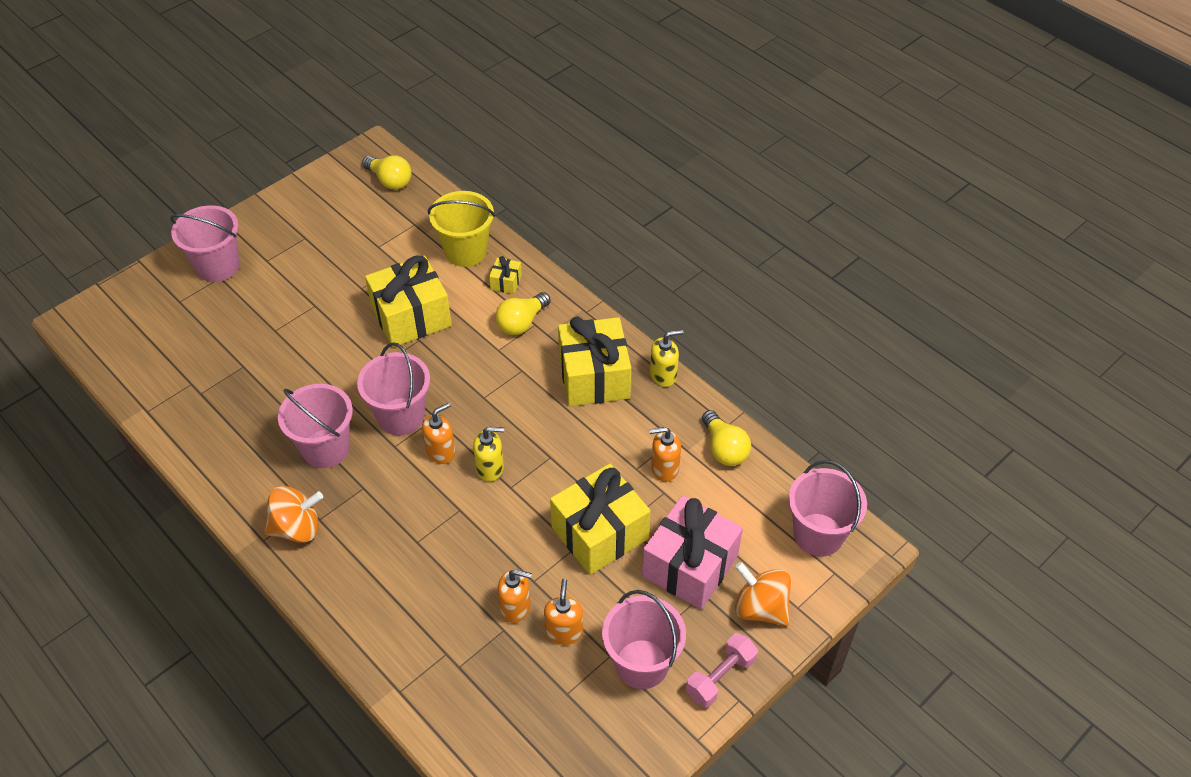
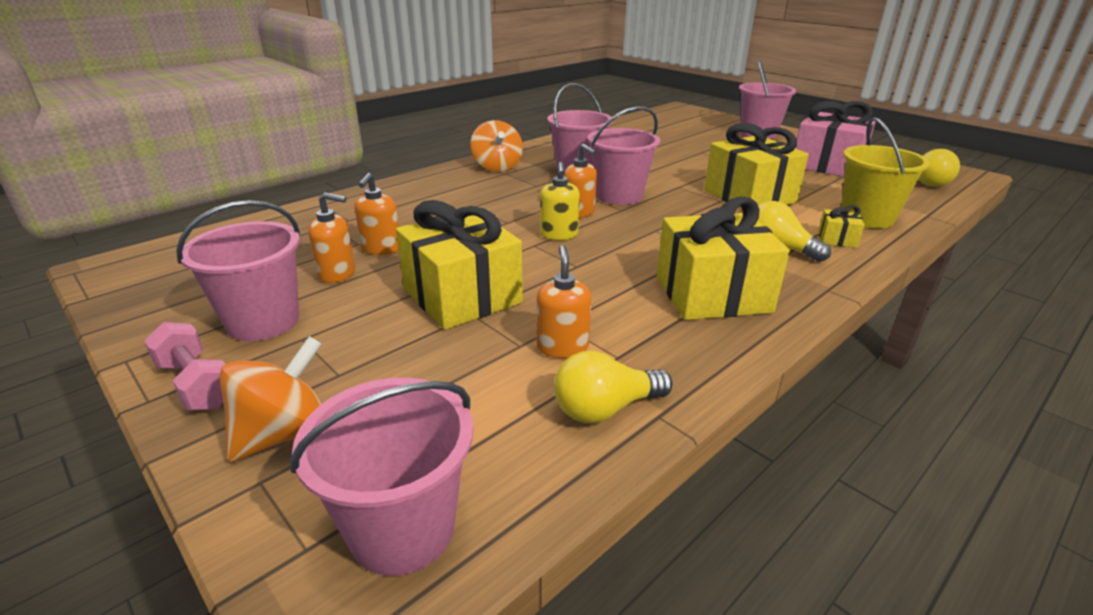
camera: 90 degrees right, 20 degrees down
(663, 375) = (742, 351): yellow soap dispenser -> none
(690, 566) = (389, 364): pink gift -> pink gift (827, 165)

